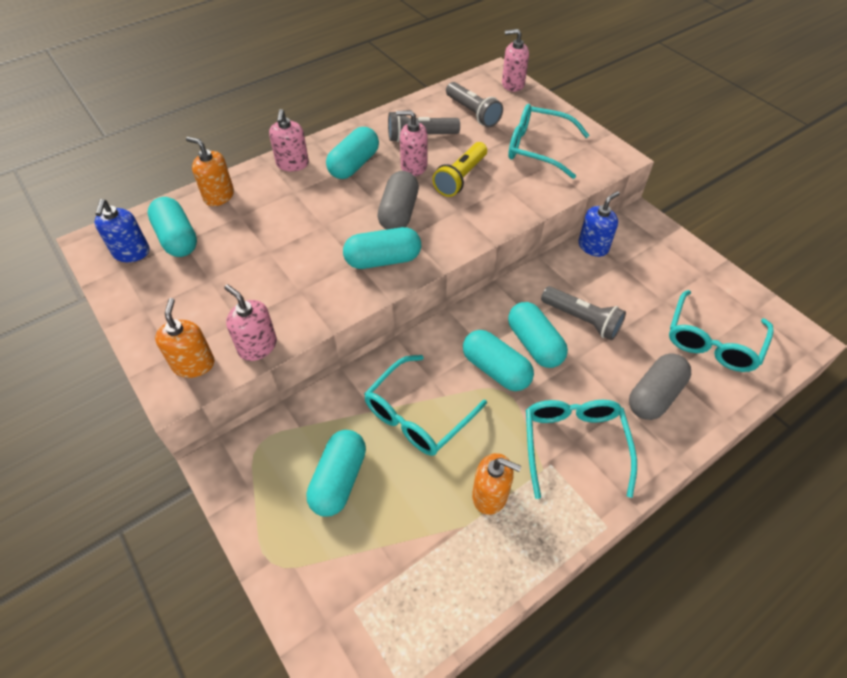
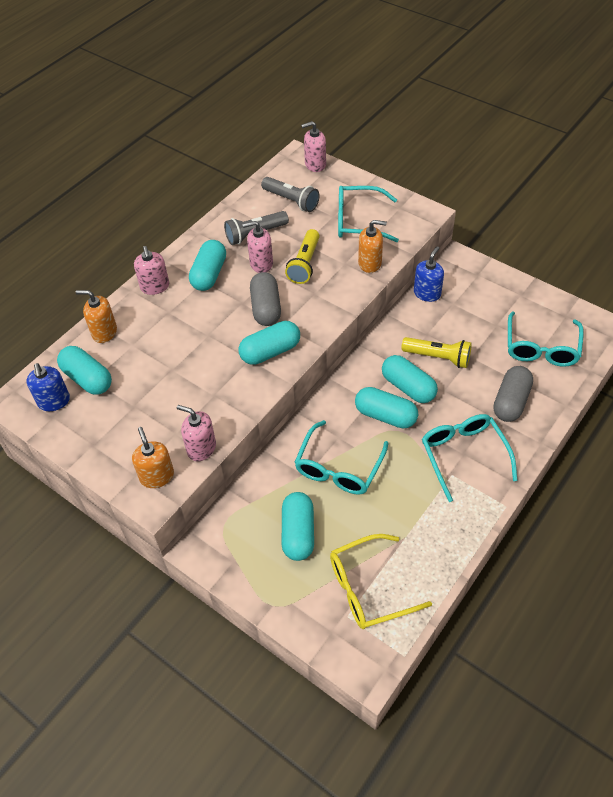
camera: 15 degrees left, 0 degrees up
(394, 579) = (368, 588): none -> yellow glasses
(490, 495) = (415, 510): orange soap dispenser -> orange soap dispenser (370, 263)
(582, 320) = (438, 357): grey flashlight -> yellow flashlight

